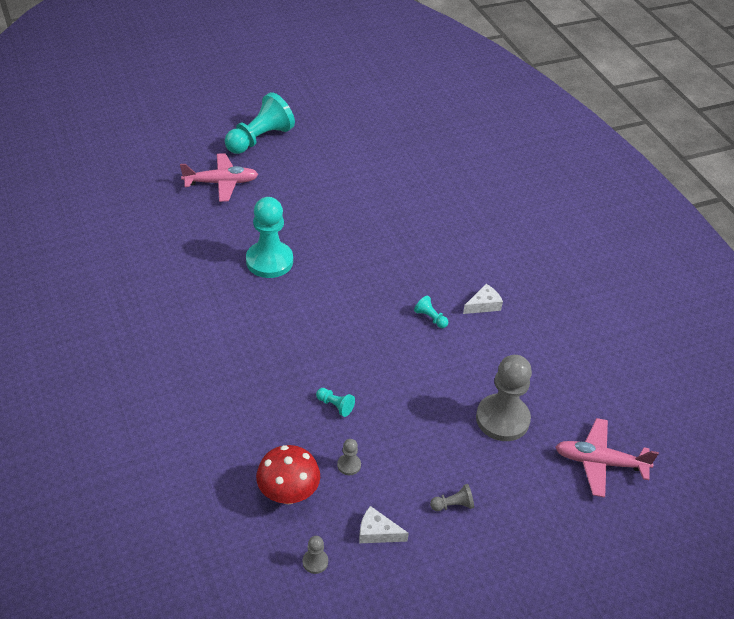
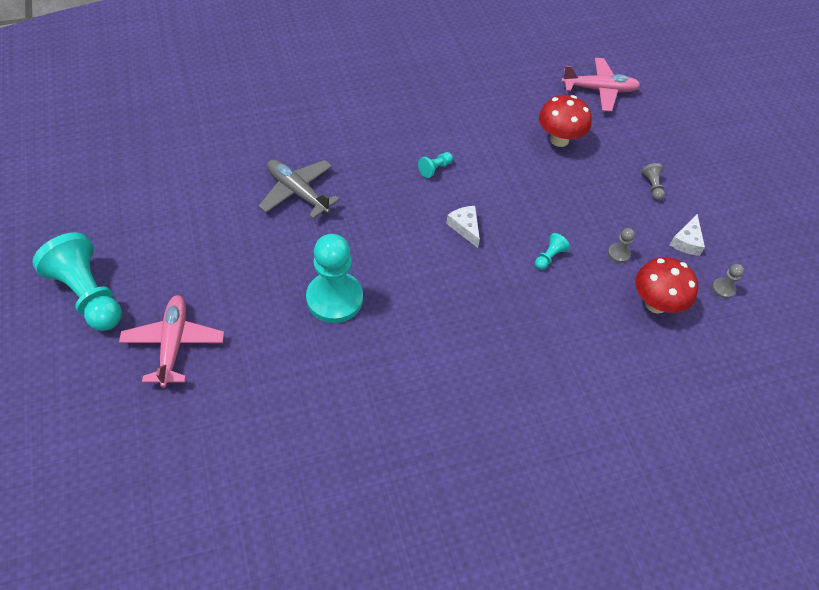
camera: 85 degrees left, 10 degrees up
(378, 230) = (298, 192): none -> grey plane
(483, 305) = (420, 127): white cheese -> white cheese (465, 227)
(502, 419) = (559, 139): grey pawn -> red mushroom
(599, 462) = (599, 90): pink plane -> pink plane turned 105 degrees counterclockwise

